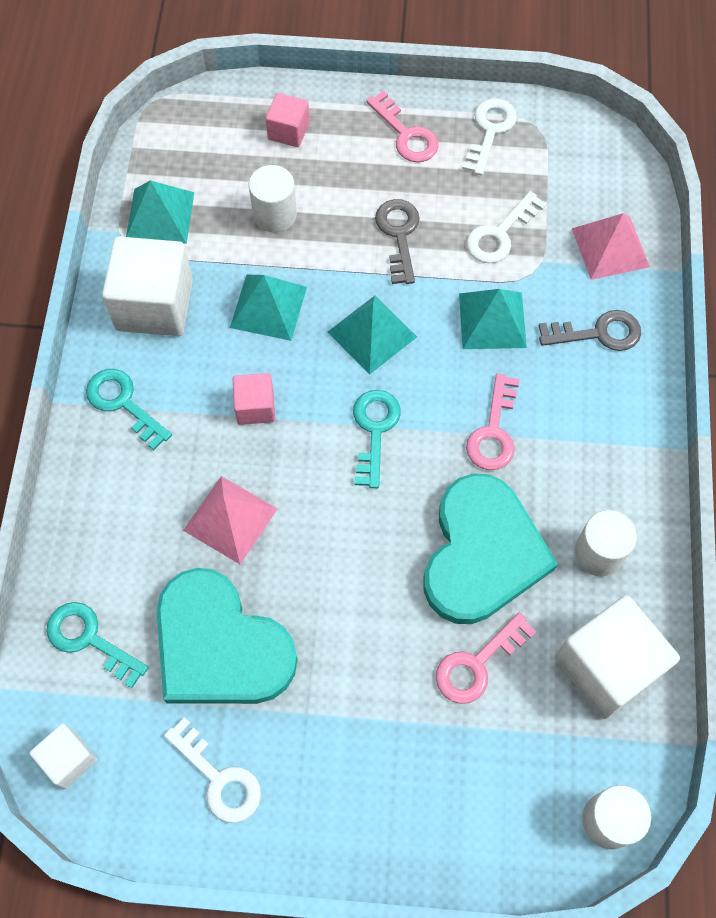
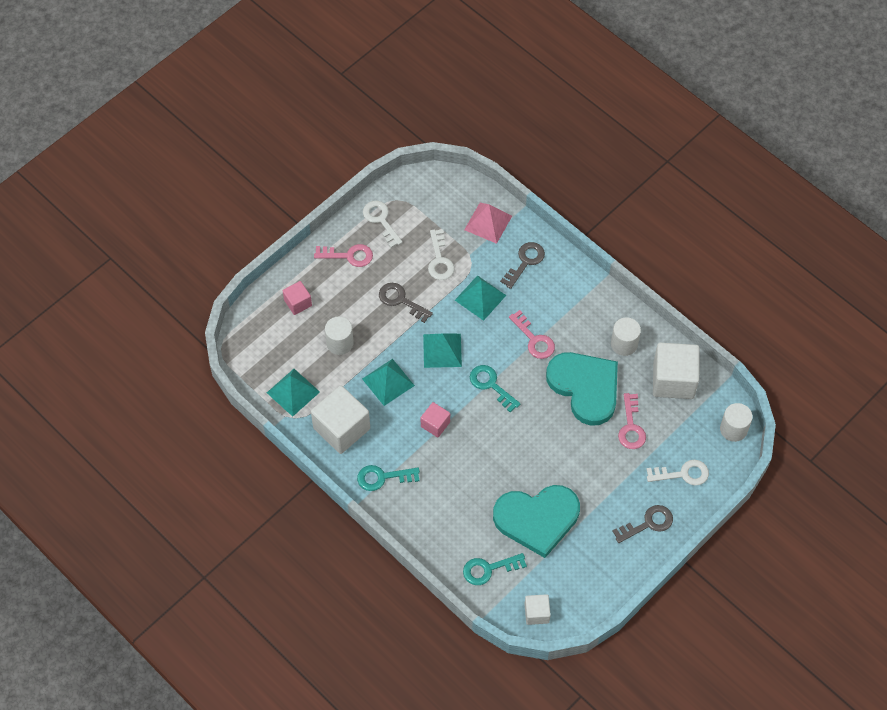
camera: 50 degrees left, 5 degrees down
(218, 778) = (595, 560): white key -> white key (682, 474)
(230, 519) = (481, 474): pink pyramid -> none
(340, 811) = (648, 523): none -> grey key

